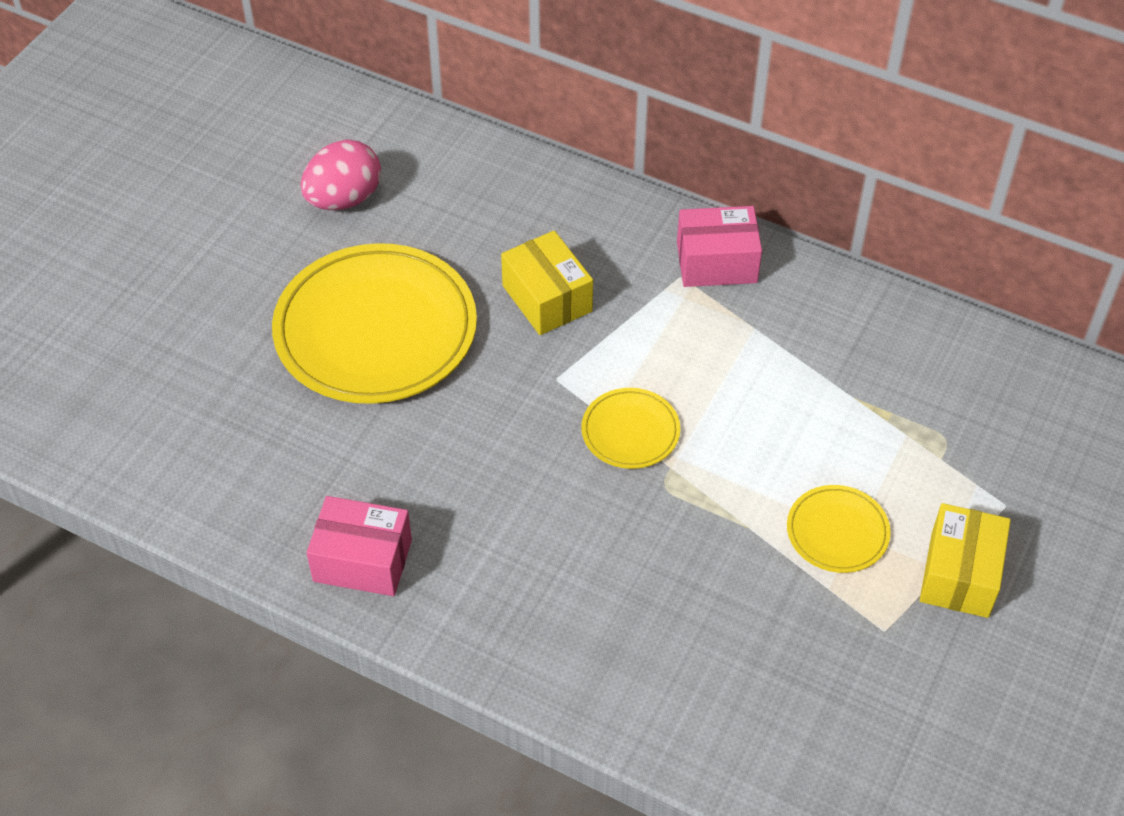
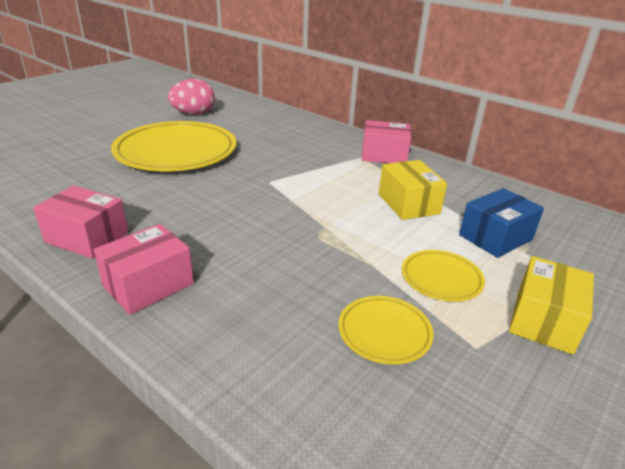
camera: 10 degrees right, 20 degrees down
(488, 623) = (148, 285): none -> pink box
(547, 298) = (280, 154): yellow box -> yellow box (408, 204)
(630, 431) = (305, 208): yellow plate -> yellow plate (384, 332)
(902, 436) = (495, 237): none -> blue box

